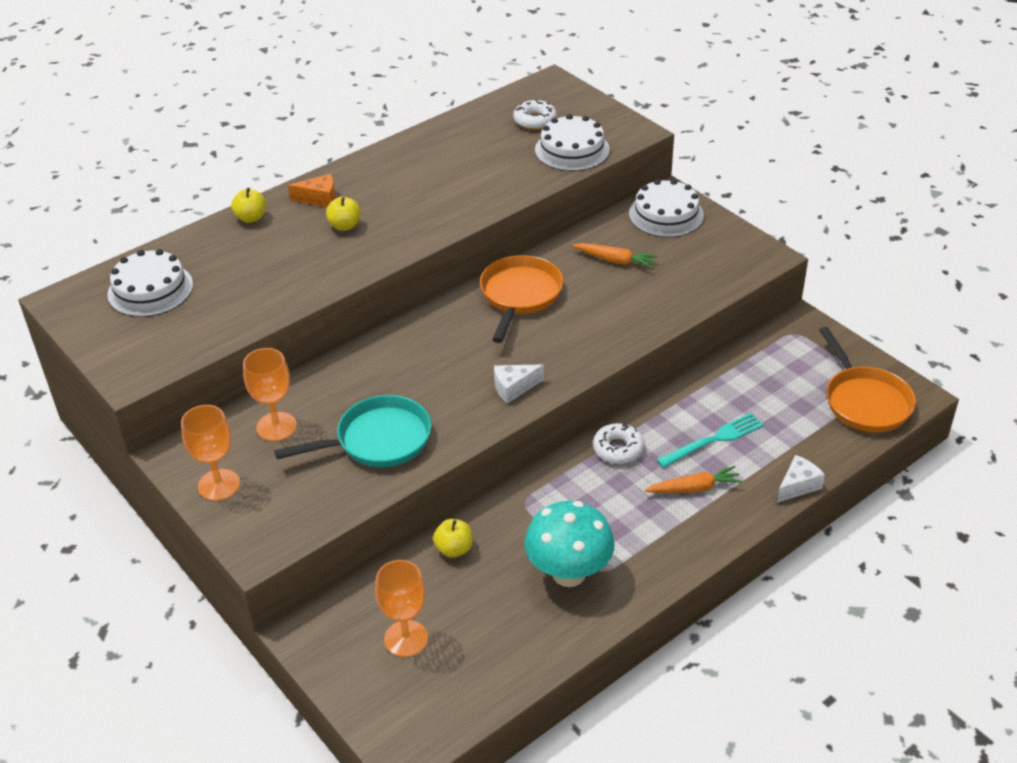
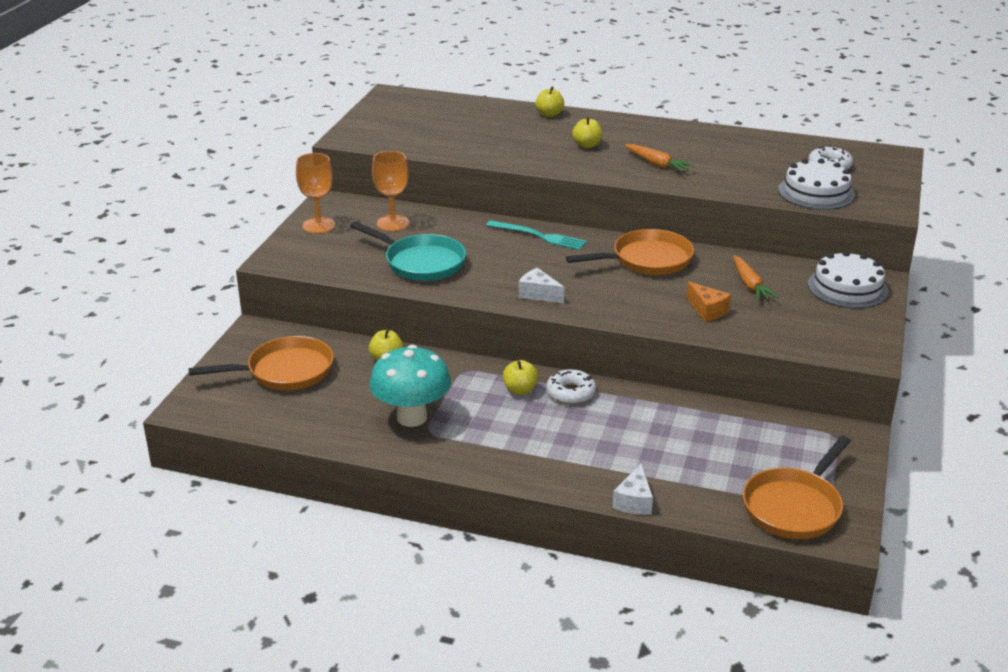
camera: 55 degrees right, 10 degrees down
(150, 289) = (434, 113): white cake -> none
(319, 199) = (604, 127): orange cheese -> orange cheese (707, 310)
(406, 638) = (285, 371): orange goblet -> orange pan
(586, 479) = (520, 390): none -> yellow apple
(694, 488) = (568, 446): orange carrot -> orange carrot (656, 164)
(713, 440) = (637, 437): turquoise fork -> turquoise fork (539, 236)
(798, 486) = (634, 501): white cheese -> white cheese turned 90 degrees clockwise

